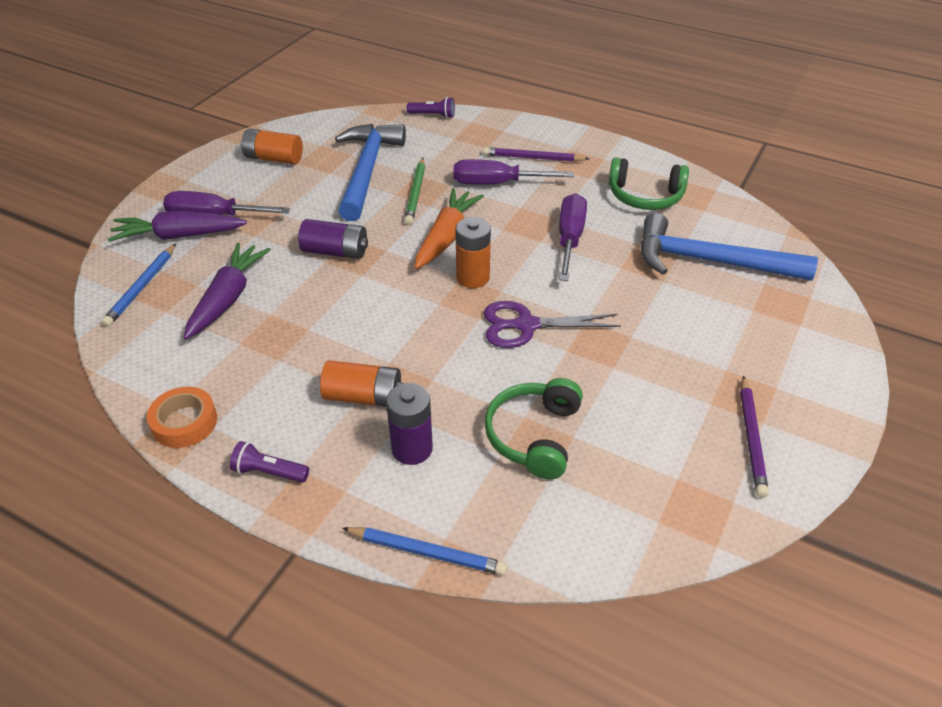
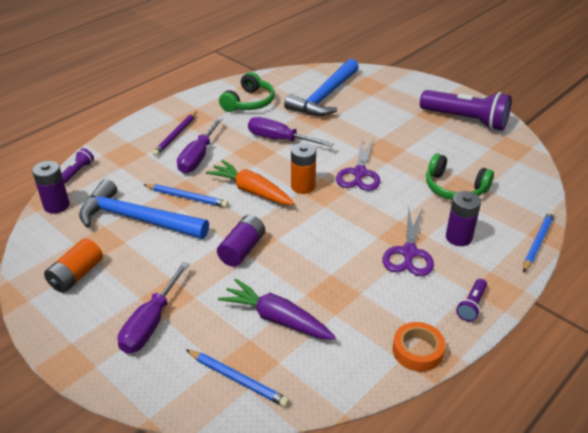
camera: 75 degrees left, 5 degrees down
(179, 236) = (168, 350): purple carrot -> none
(363, 397) = (409, 253): orange battery -> purple scissors
(373, 119) = (56, 205): none -> purple battery
(415, 193) = (187, 197): green pencil -> blue pencil
(751, 438) = (466, 120): purple pencil -> purple flashlight

